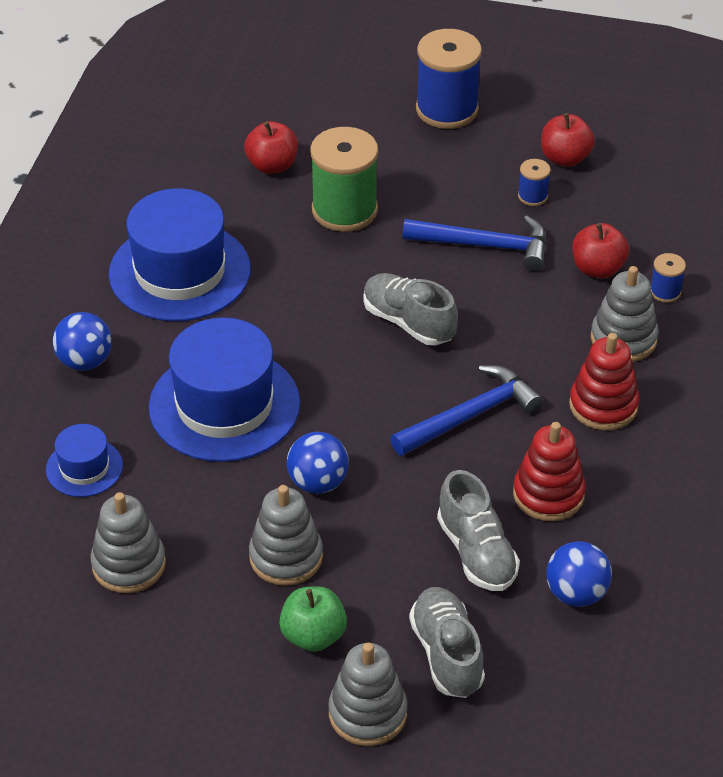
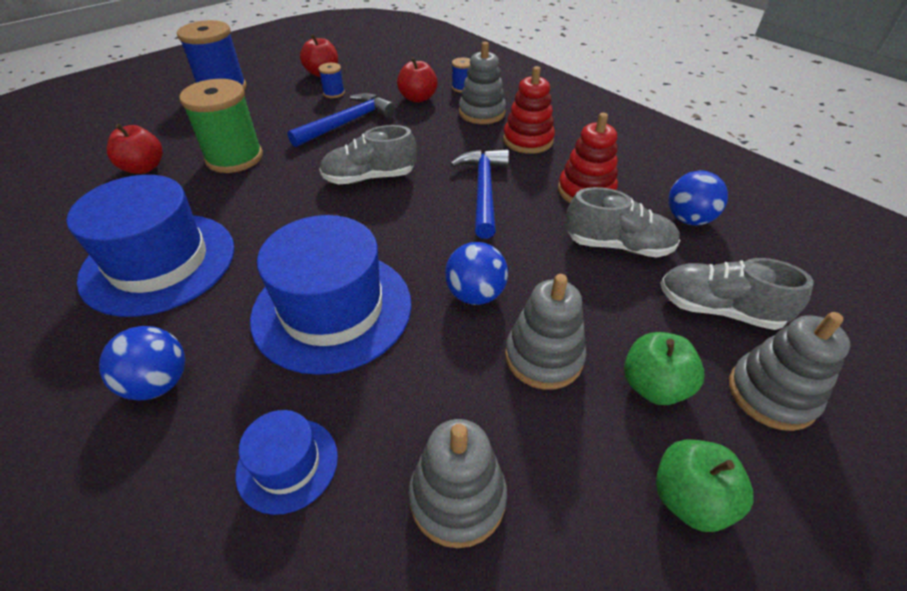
camera: 55 degrees left, 0 degrees up
(224, 686) = (689, 498): none -> green apple

